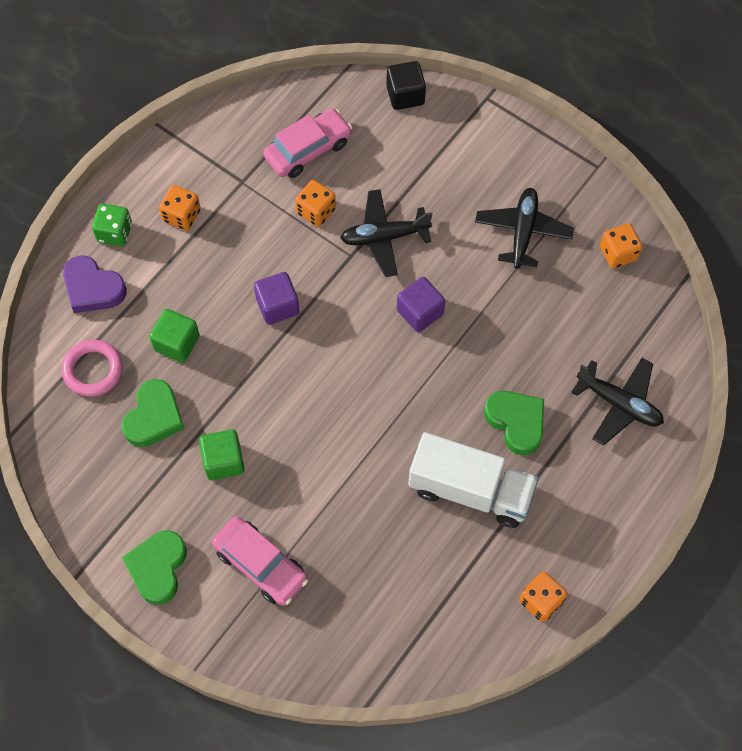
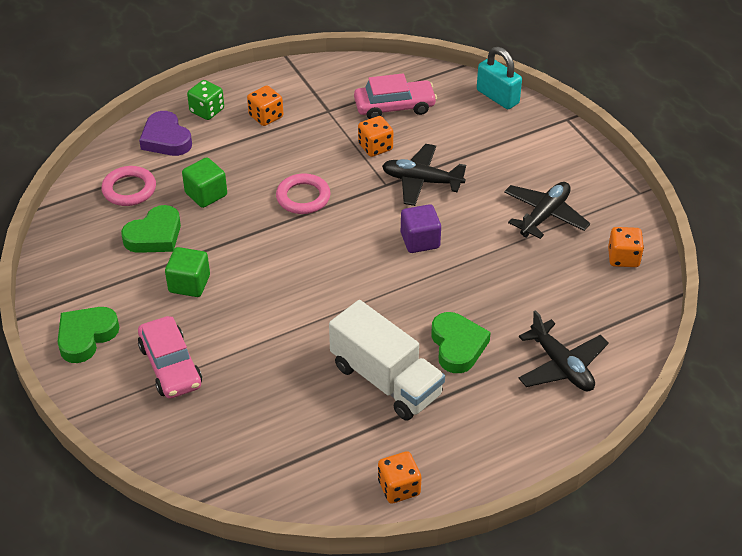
camera: 25 degrees right, 20 degrees down
(277, 306) = (303, 197): purple cube -> pink ring
(405, 95) = (497, 97): black cube -> turquoise padlock

